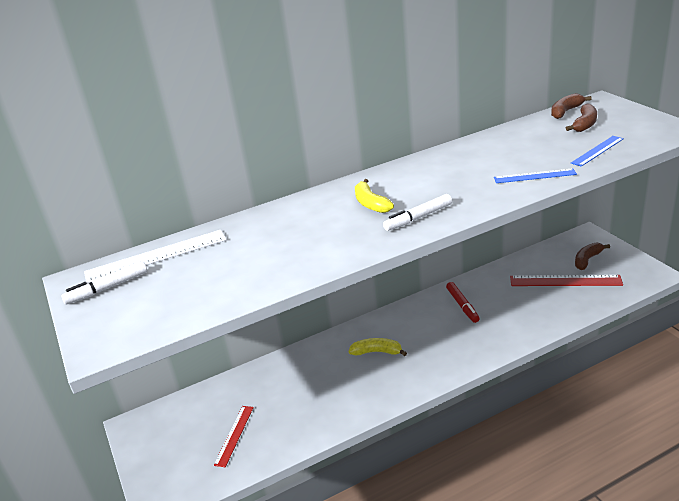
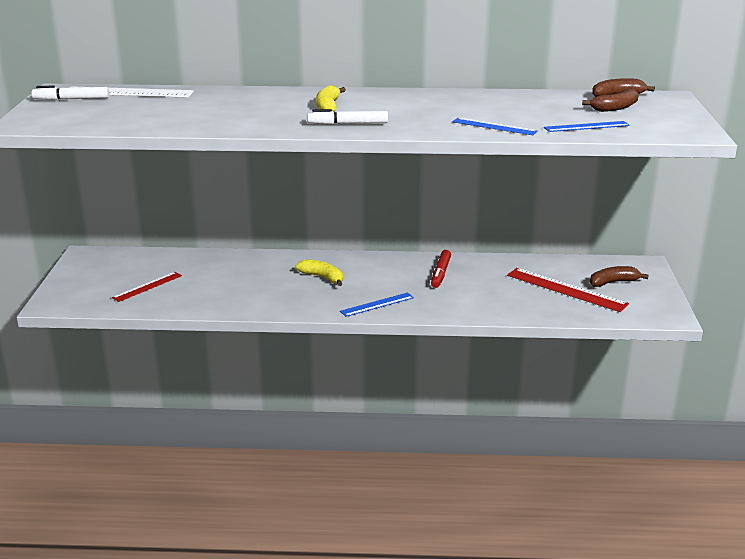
camera: 25 degrees right, 5 degrees down
(450, 360) = (377, 304): none -> blue ruler

